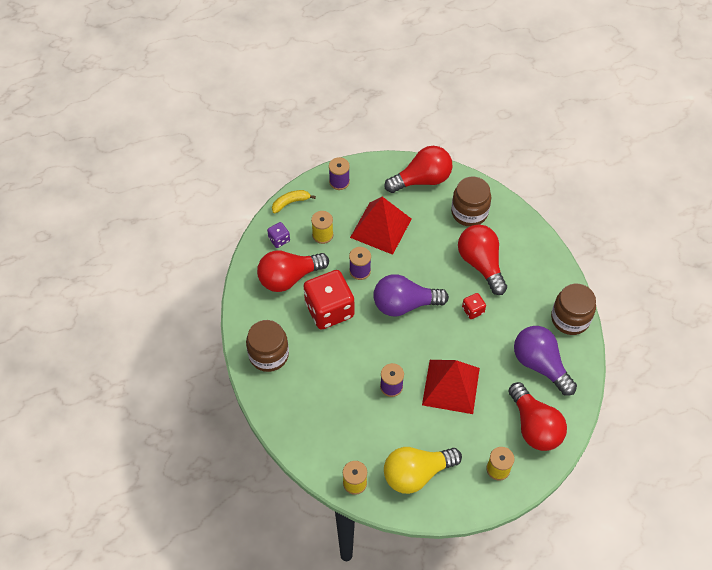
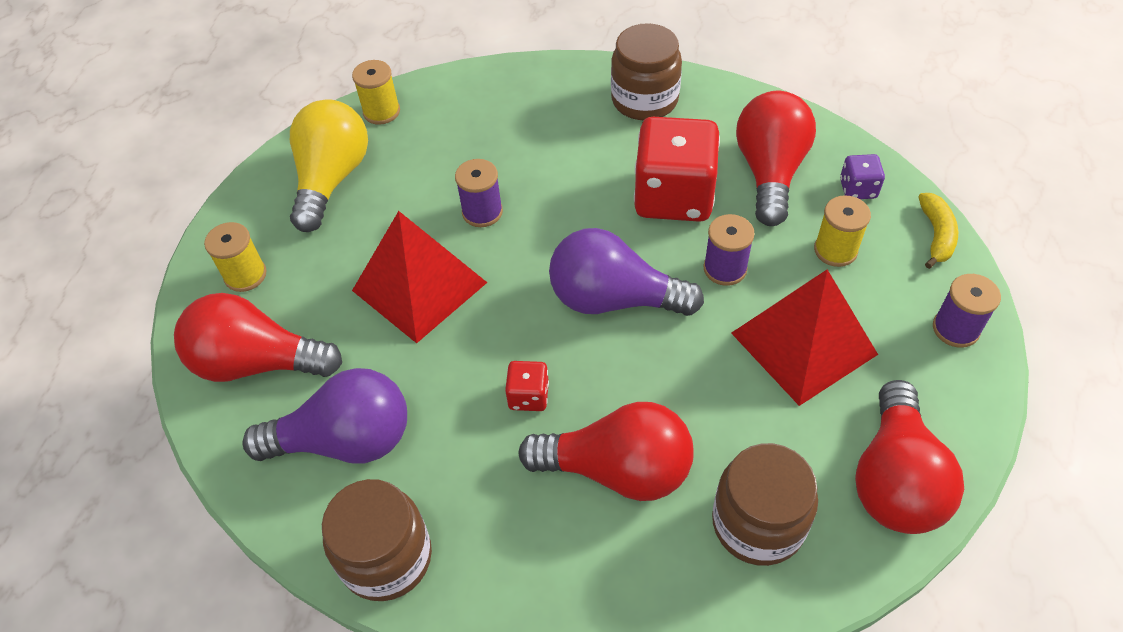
camera: 125 degrees right, 5 degrees down
(404, 304) = (614, 299): purple light bulb -> purple light bulb turned 105 degrees counterclockwise

